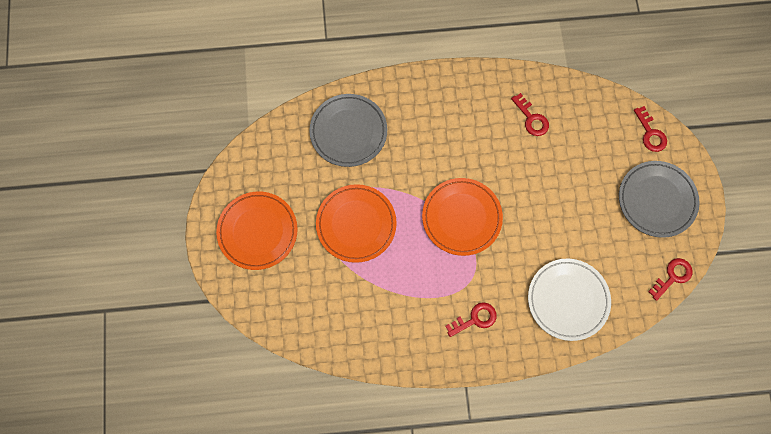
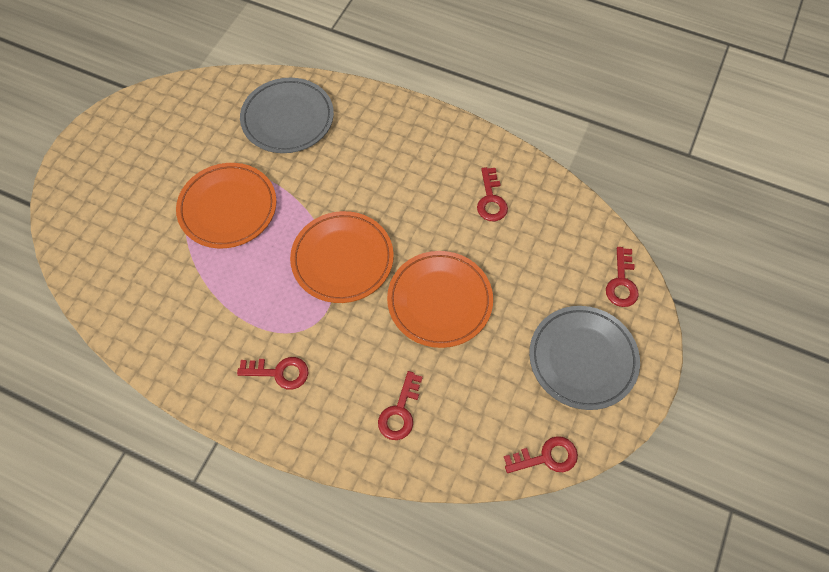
camera: 30 degrees right, 10 degrees down
(258, 231) = (127, 164): orange plate -> orange plate (439, 301)
(568, 300) = (400, 412): white plate -> red key

